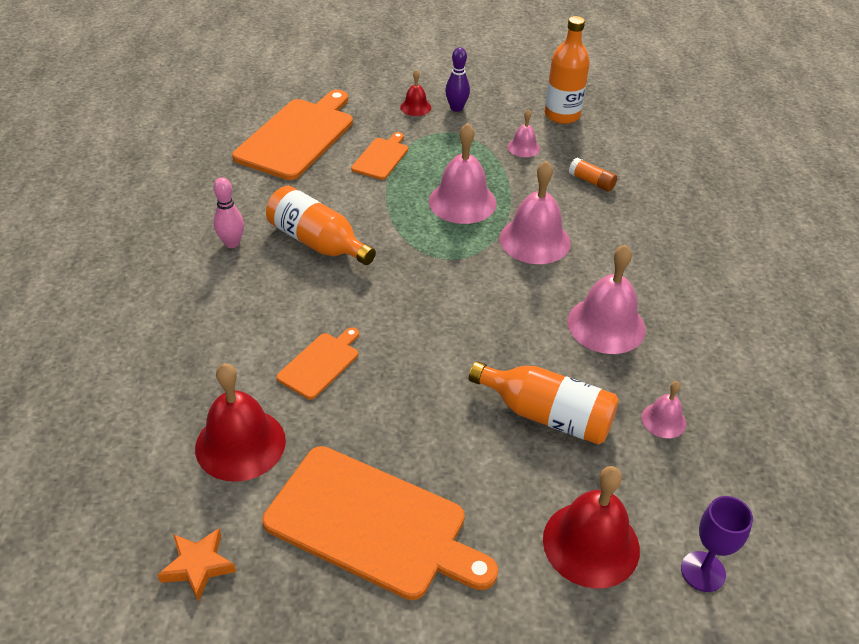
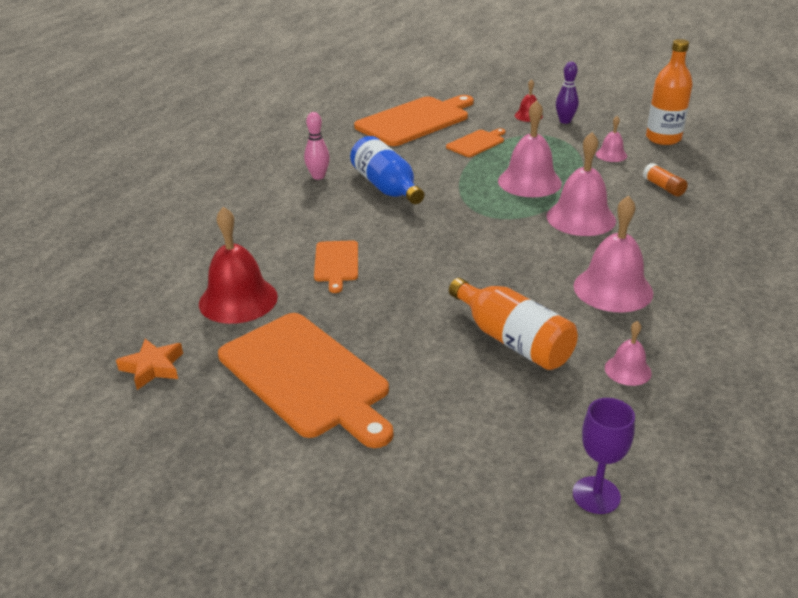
camera: 25 degrees right, 10 degrees down
(318, 242) = (387, 187): orange bottle -> blue bottle
(320, 363) = (336, 263): orange cutting board -> orange cutting board turned 120 degrees clockwise
(591, 544) = (494, 442): red bell -> none

